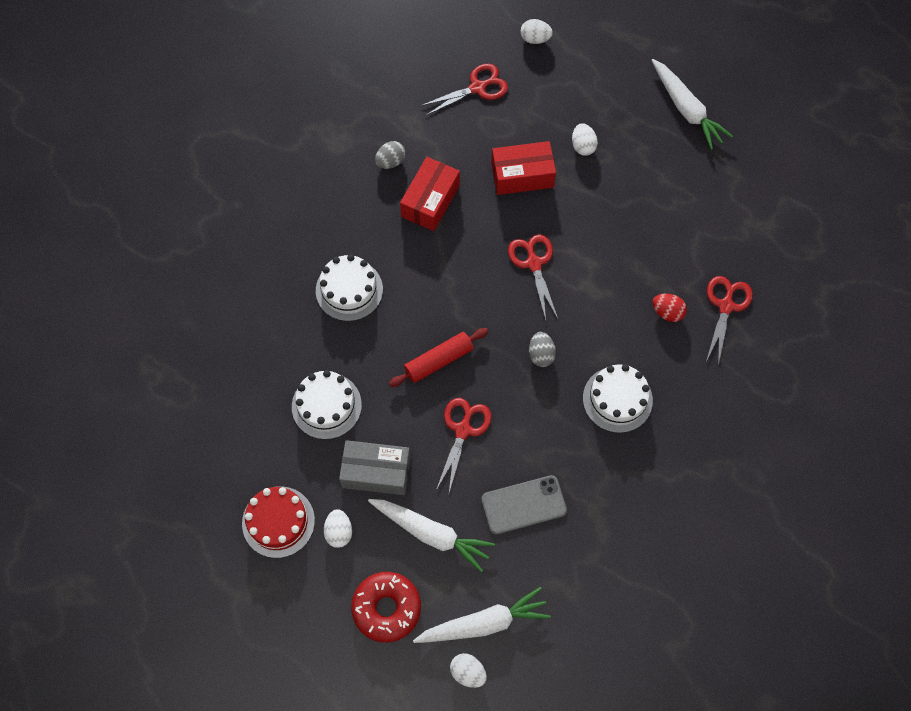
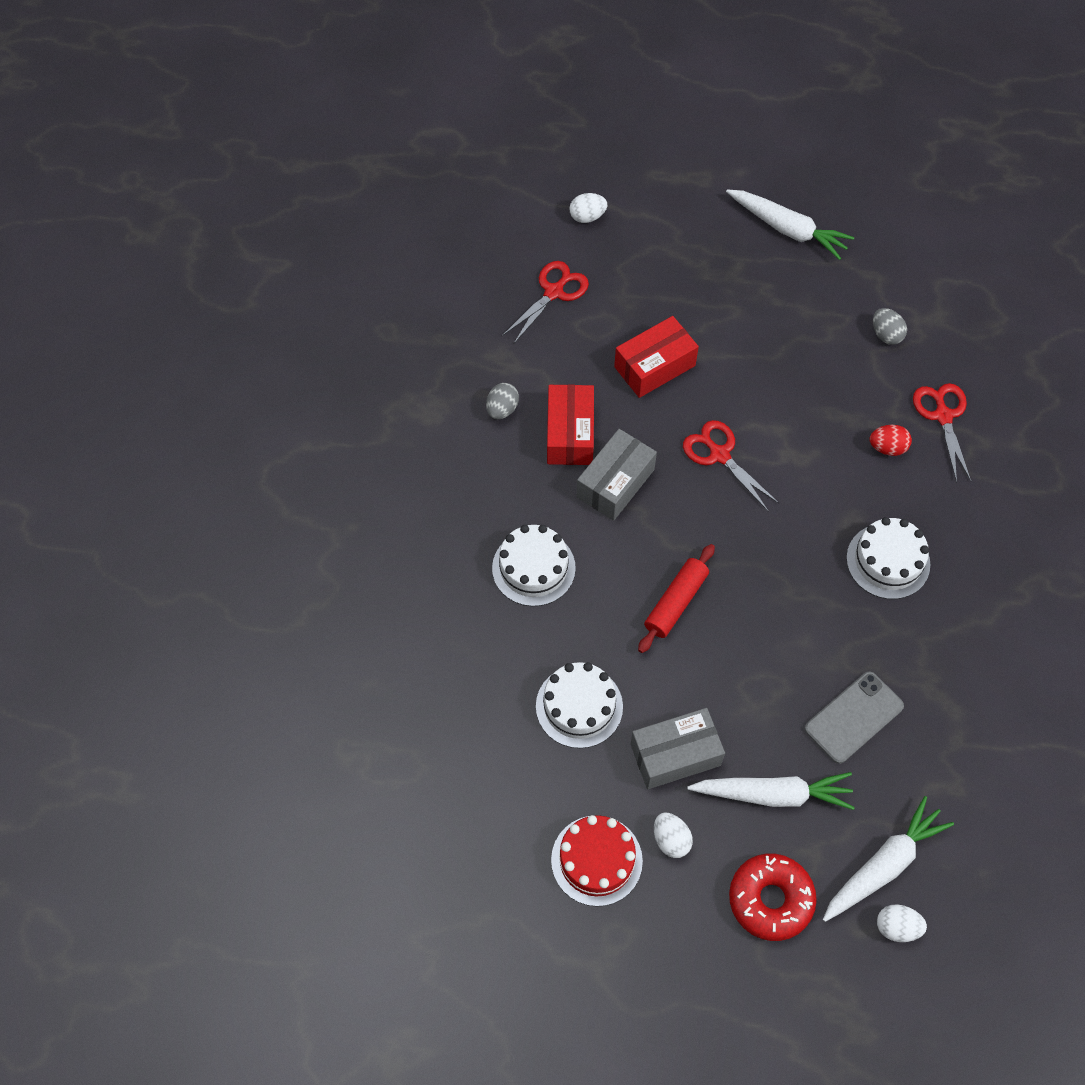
camera: 25 degrees left, 5 degrees down
(443, 252) = (615, 483): none -> grey box
(463, 430) = (744, 666): red scissors -> none
(541, 354) = (781, 548): grey egg -> grey egg (886, 335)
(583, 146) = (702, 310): white egg -> none

